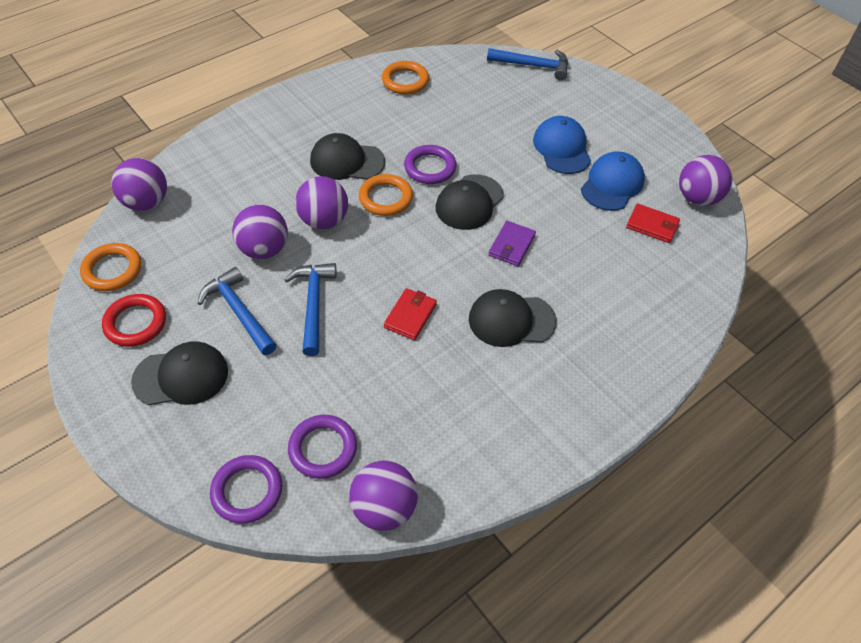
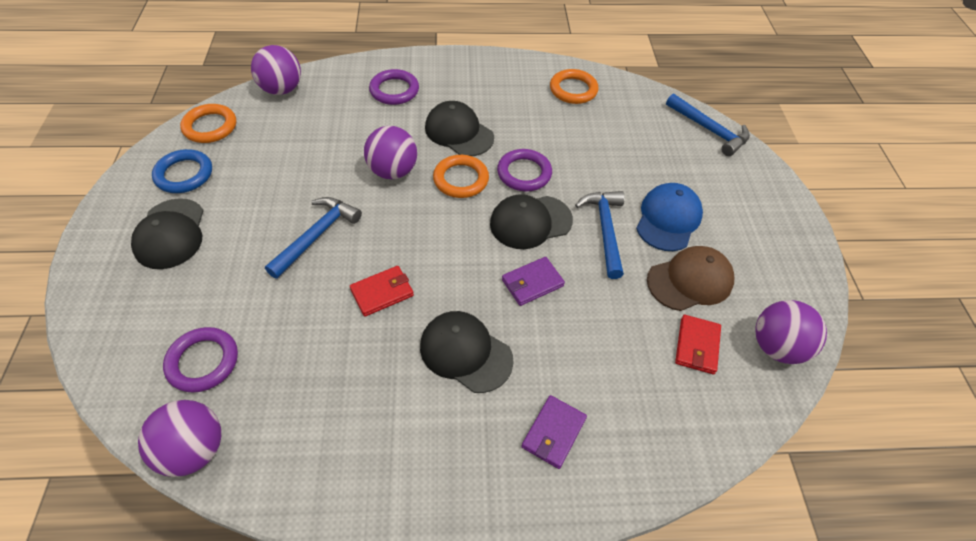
camera: 35 degrees right, 0 degrees up
(136, 323) = (184, 174): red ring -> blue ring
(181, 376) = (170, 234): black cap -> black cap turned 60 degrees clockwise
(239, 312) = (258, 208): blue hammer -> blue hammer (605, 230)
(247, 491) = (118, 357): purple ring -> purple ring (394, 90)
(264, 249) = (325, 169): purple ball -> none
(612, 184) = (690, 280): blue cap -> brown cap
(615, 334) = (553, 433): none -> purple wallet
(652, 225) = (697, 346): red wallet -> red wallet turned 45 degrees clockwise

